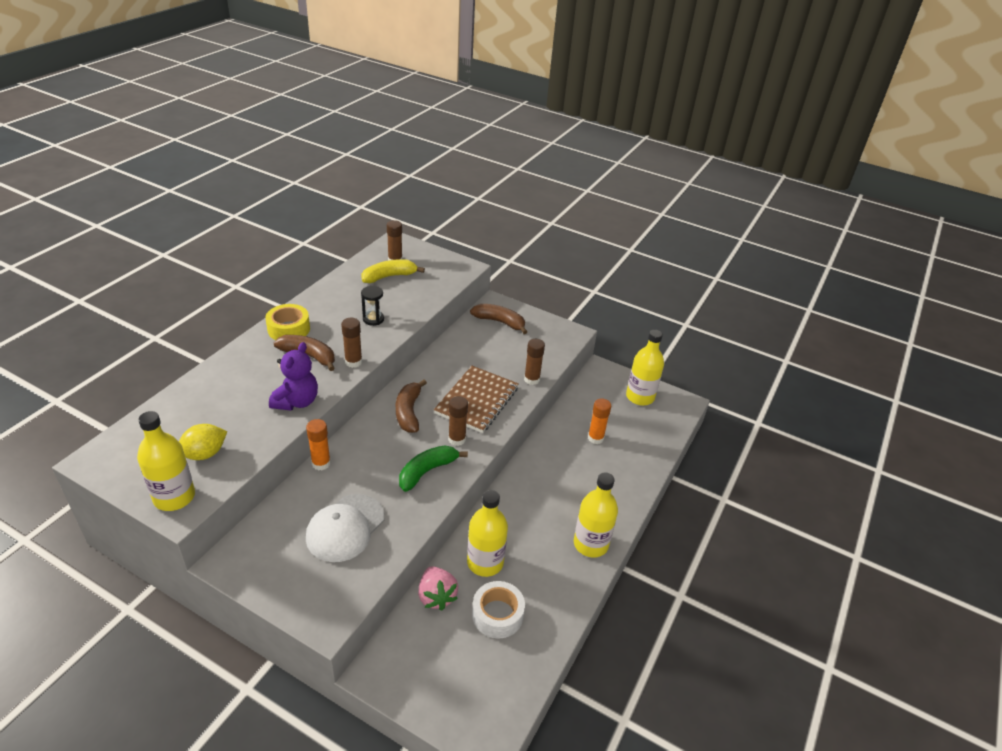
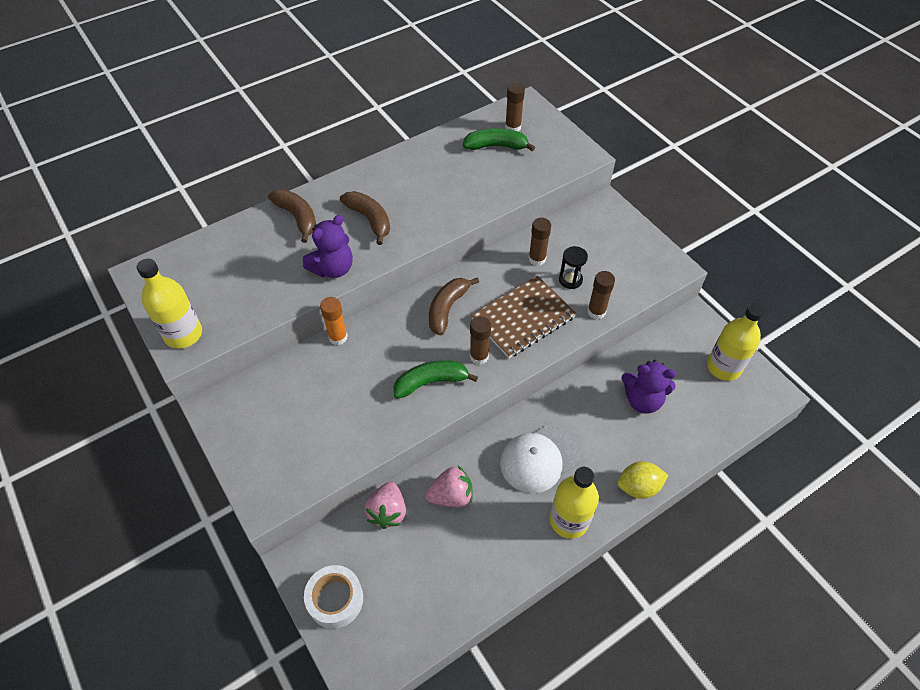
camera: 30 degrees right, 15 degrees up
(204, 454) = (228, 298): yellow lemon -> yellow lemon (638, 487)
(289, 329) = (366, 183): yellow tape -> none
(345, 528) = (326, 414): white cap -> white cap (540, 458)
(353, 362) = (408, 240): brown glue stick -> brown glue stick (537, 259)
(373, 319) = (453, 194): black hourglass -> black hourglass (570, 280)
(389, 276) = (496, 146): yellow banana -> green banana
(485, 562) = (451, 496): yellow bottle -> pink strawberry
(497, 614) = (434, 556): white tape -> white tape (335, 599)
(500, 322) = (599, 230): brown banana -> brown banana (297, 217)
(595, 438) = (642, 400): orange glue stick -> purple teddy bear

